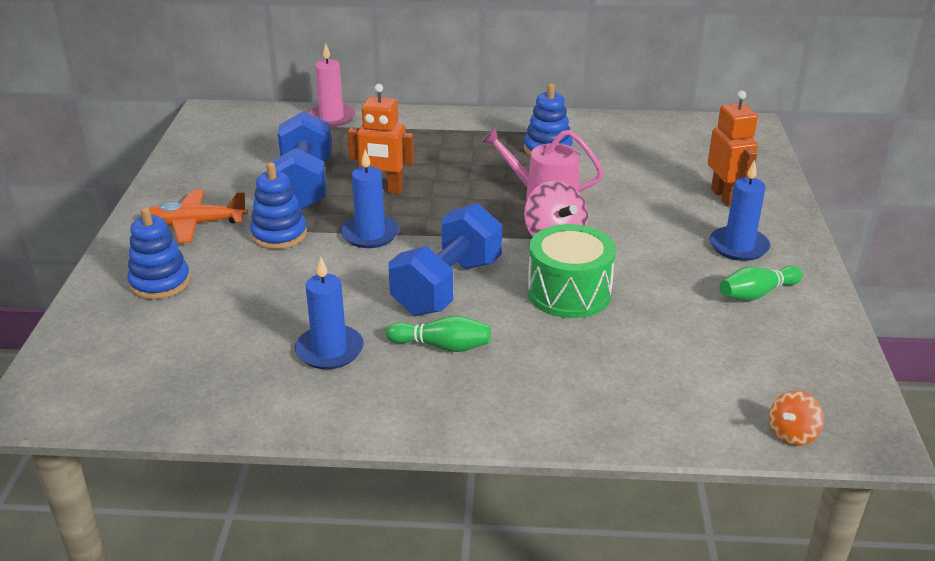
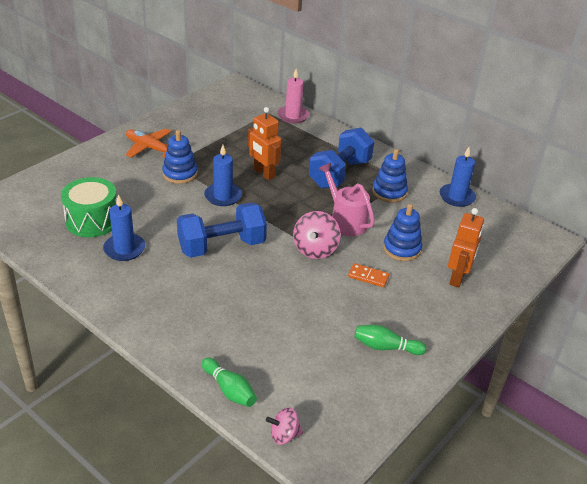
camera: 35 degrees right, 5 degrees up
(160, 283) = (98, 172): blue stacking toy -> blue stacking toy (402, 249)
(304, 185) = (227, 151): blue dumbbell -> blue dumbbell (340, 173)
(442, 346) = (176, 277): green bowling pin -> green bowling pin (229, 390)
(569, 293) = (279, 285): green drum -> green drum (92, 220)
(645, 238) = (368, 277): none -> orange domino
(738, 246) = (418, 313): blue candle -> blue candle (457, 197)
(792, 434) = (284, 435): orange spinning top -> pink spinning top

